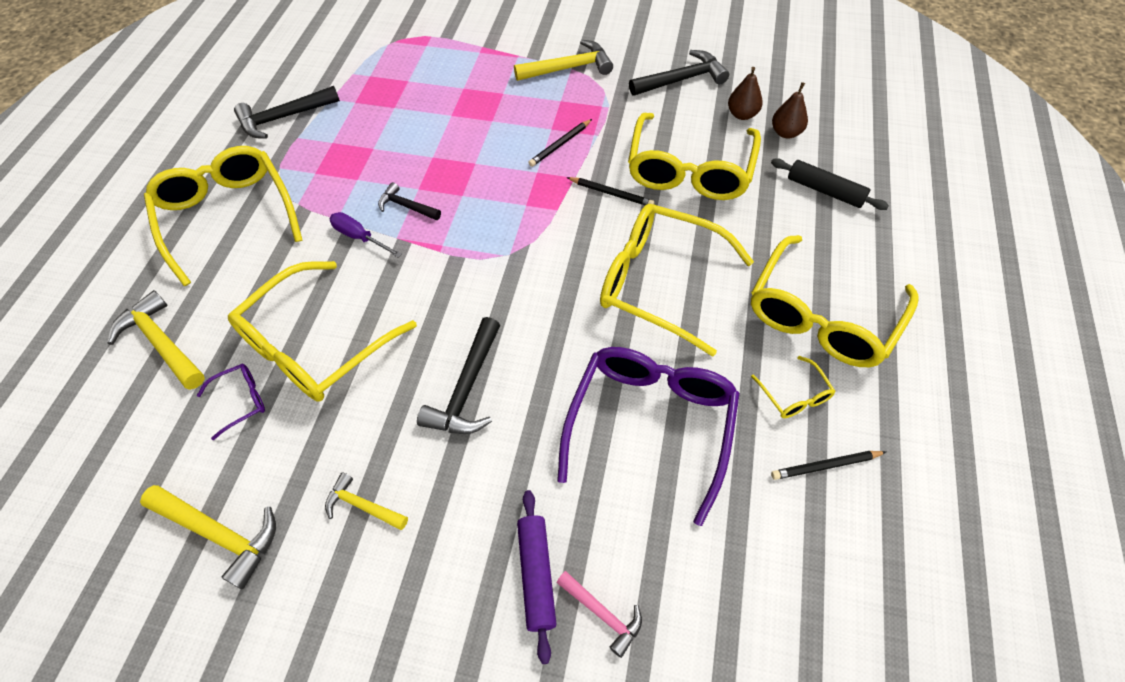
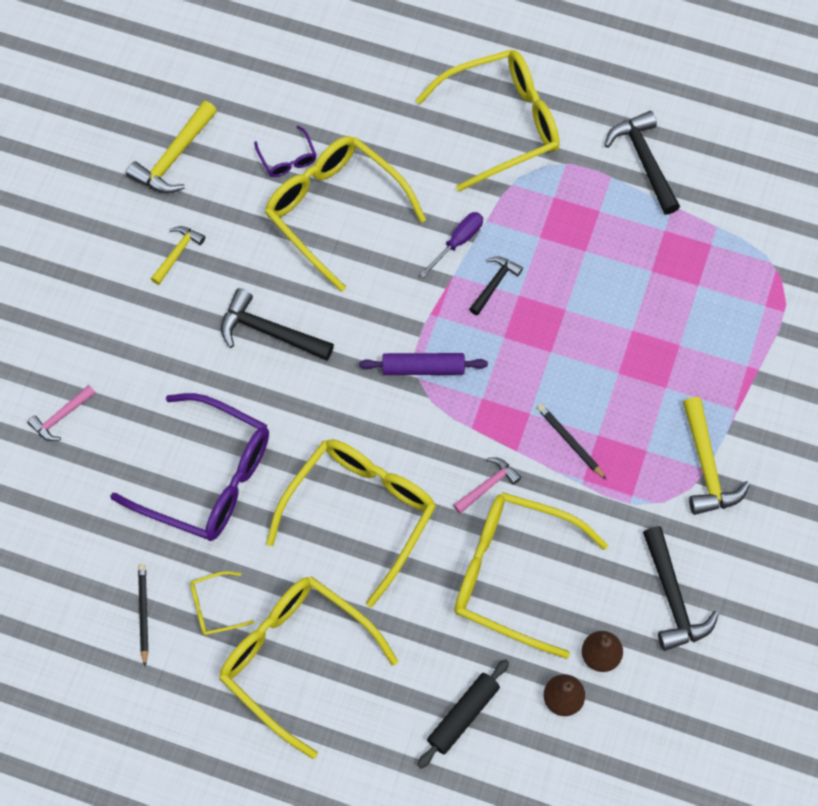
camera: 95 degrees right, 10 degrees up
(161, 343) = (357, 92): yellow hammer -> none
(537, 575) = (98, 374): purple rolling pin -> purple rolling pin (423, 368)
(611, 193) = (487, 485): black pencil -> pink hammer

